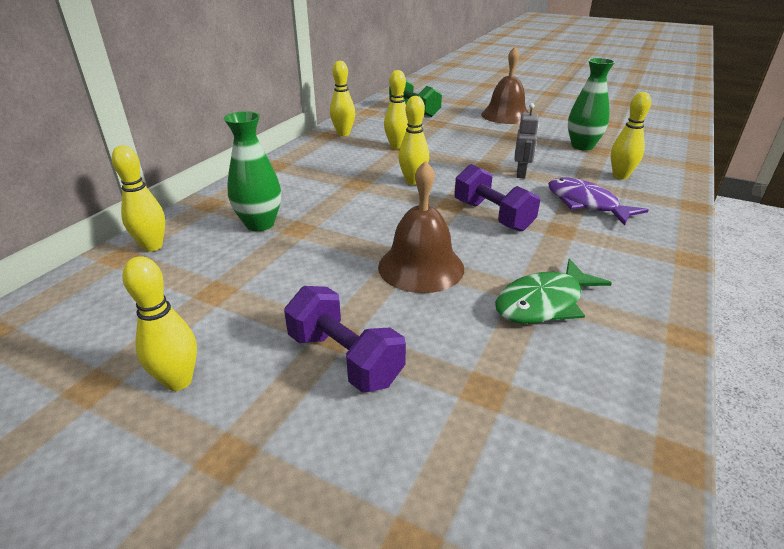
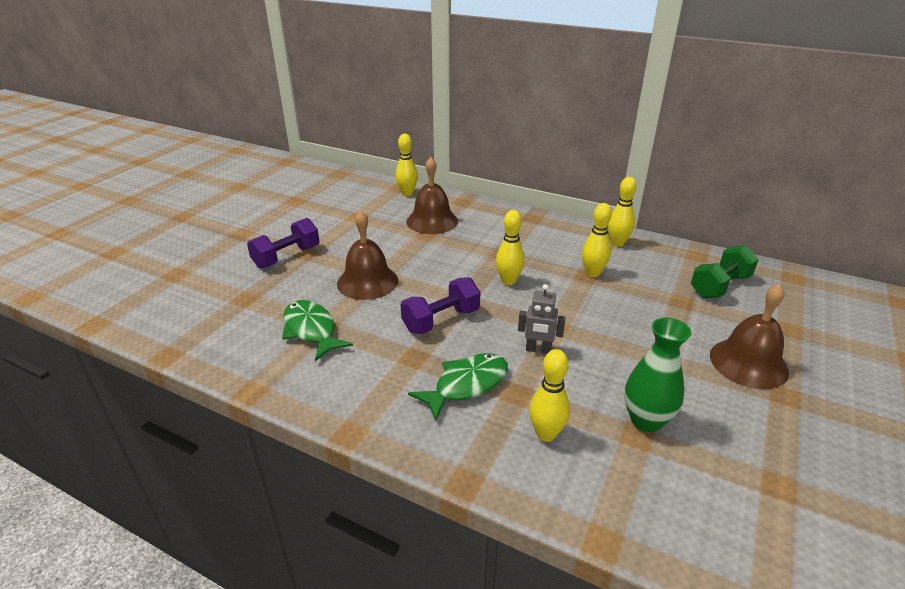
camera: 90 degrees right, 0 degrees up
(178, 381) = (289, 218): yellow bowling pin -> none
(260, 224) = (432, 221): green vase -> brown bell
(585, 204) = (466, 385): purple fish -> green fish

